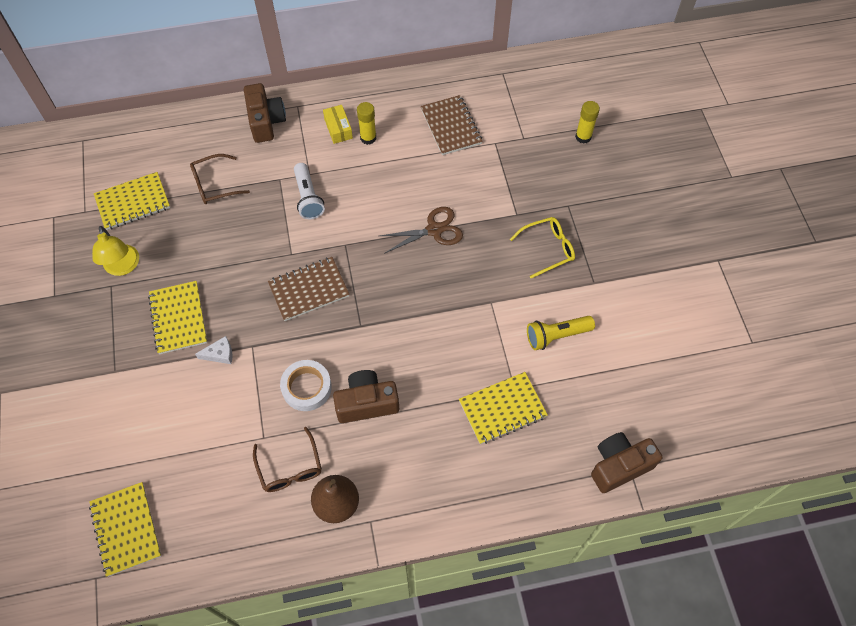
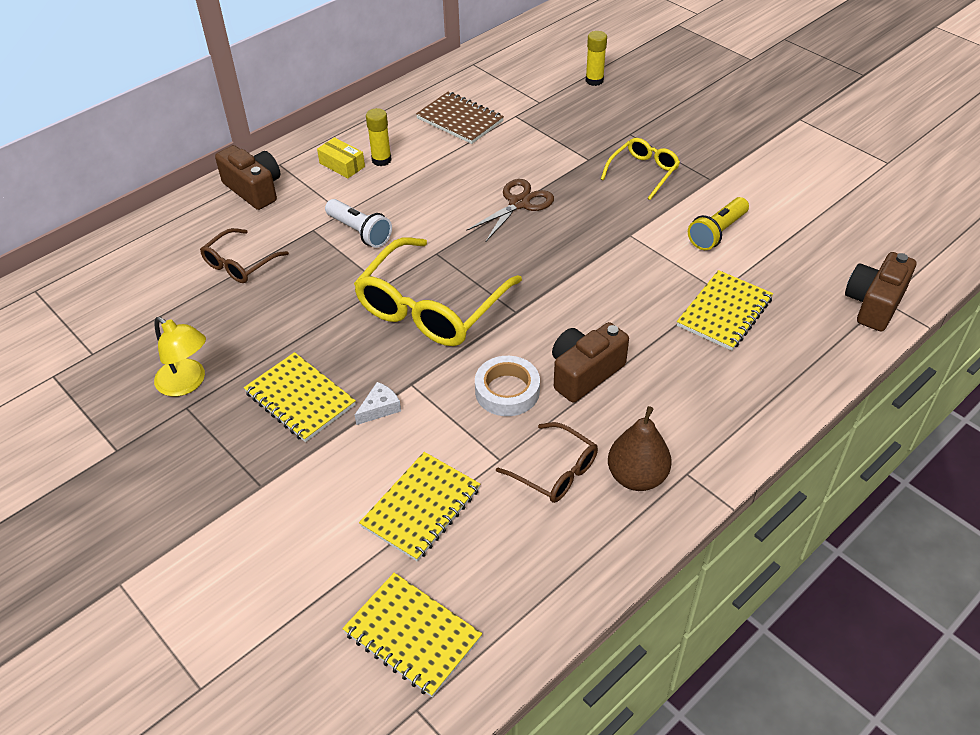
camera: 30 degrees left, 15 degrees down
(133, 202) = (150, 319): yellow notebook -> yellow notebook (421, 508)
(309, 290) = (431, 307): brown notebook -> yellow glasses

